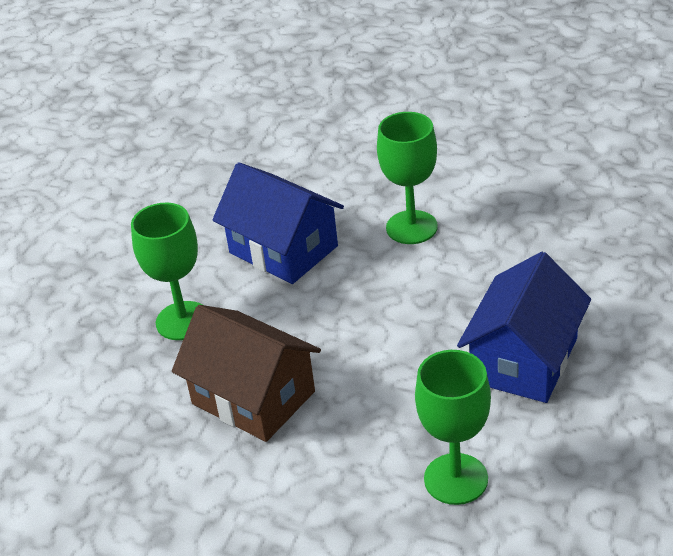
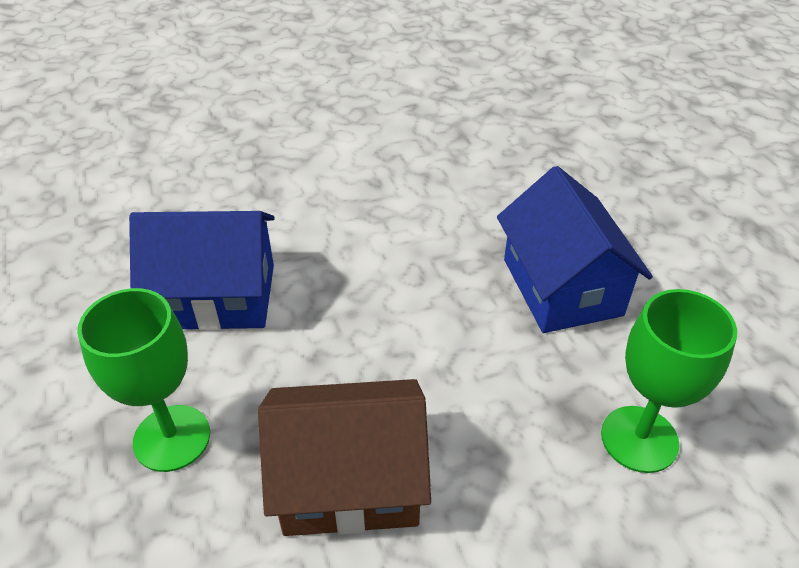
camera: 45 degrees left, 5 degrees up
(411, 227) = (329, 215): green goblet -> none

